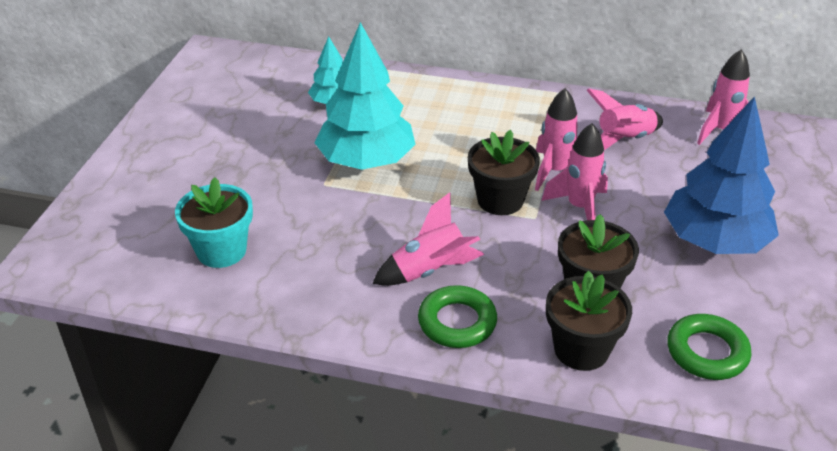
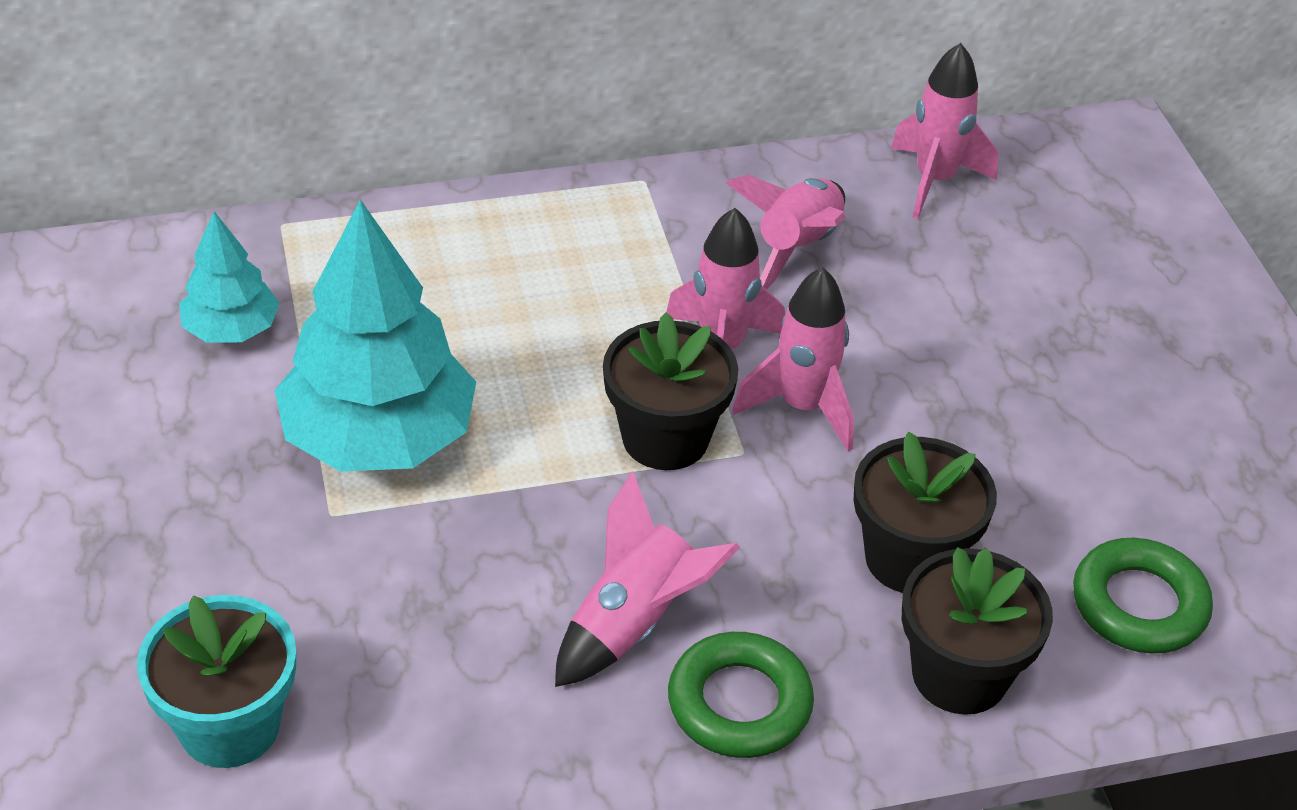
camera: 30 degrees left, 5 degrees up
(714, 241) = (1041, 398): blue tree -> none

